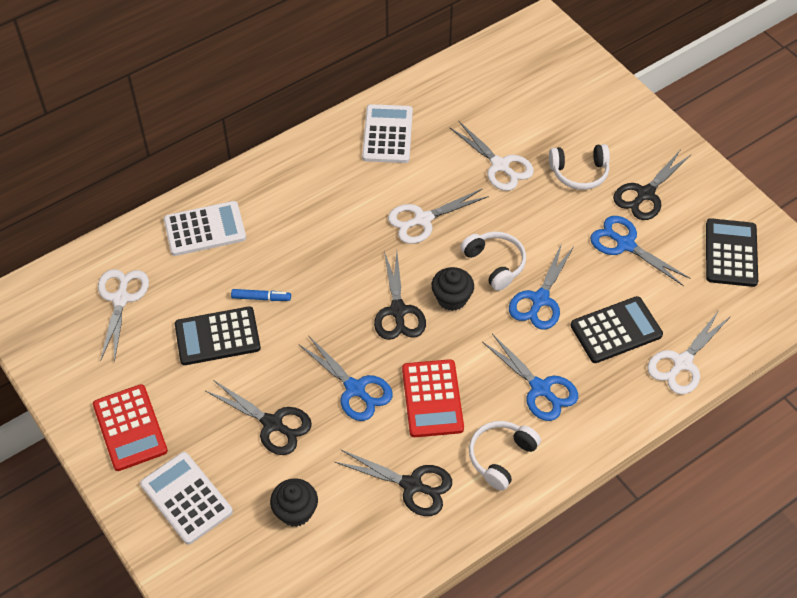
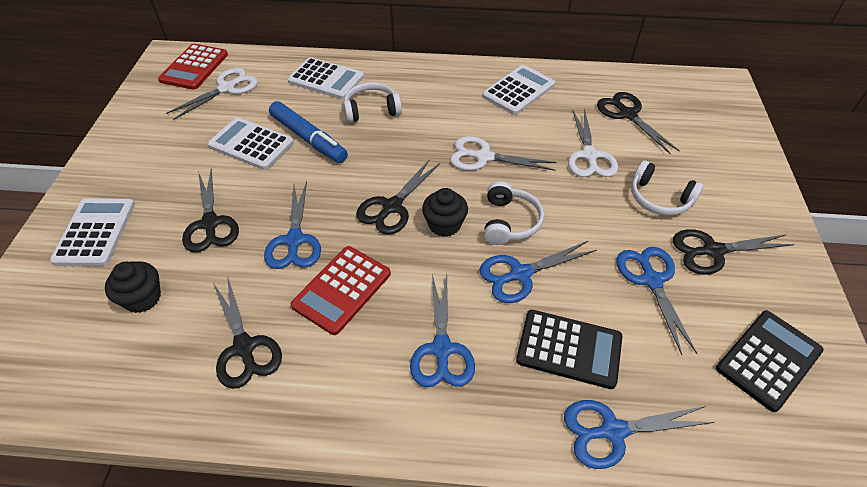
camera: 40 degrees right, 5 degrees down
(130, 428) = (128, 163): red calculator -> red calculator (194, 67)
(217, 336) = (251, 144): black calculator -> white calculator
(261, 298) = (308, 138): blue marker -> blue marker, size x1.94
(495, 105) = (627, 114): none -> black scissors
(501, 457) = (341, 383): white headphones -> white headphones (371, 110)
(682, 363) = (613, 431): white scissors -> blue scissors

